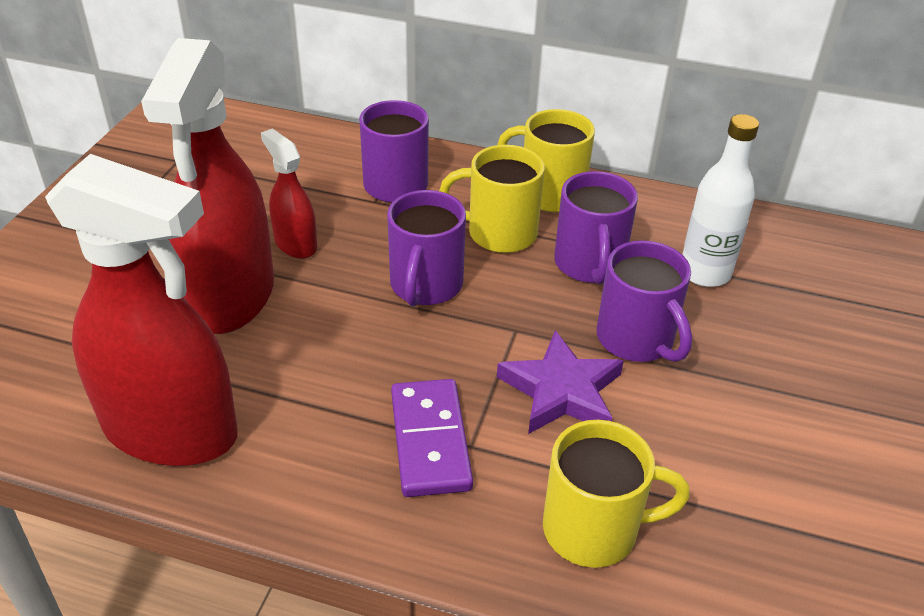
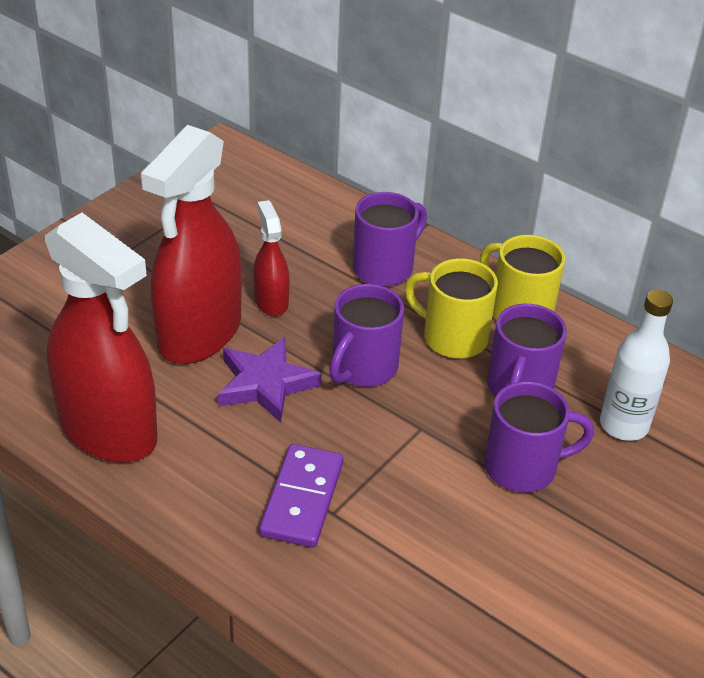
camera: 20 degrees right, 0 degrees up
(561, 391) = (432, 491): purple star -> purple star (265, 384)
(594, 529) = (397, 609): yellow mug -> none
(636, 340) = (523, 467): purple mug -> purple mug turned 90 degrees counterclockwise

